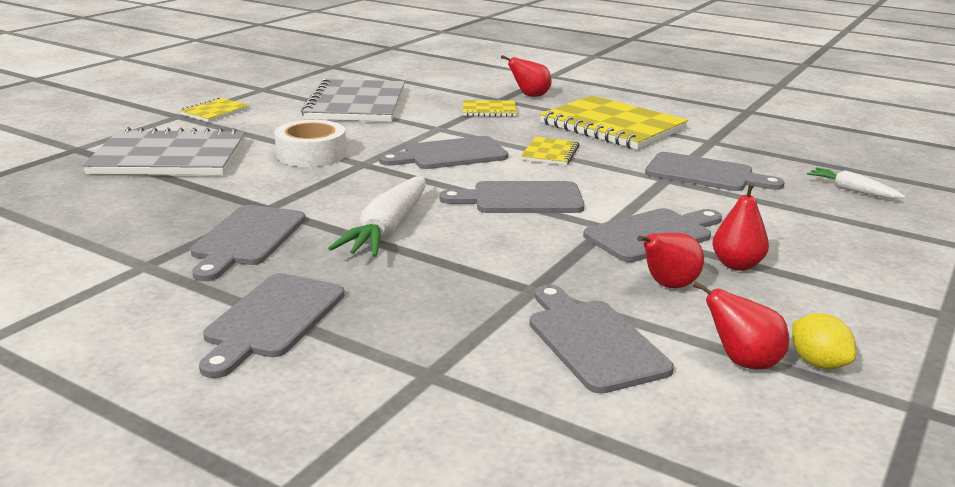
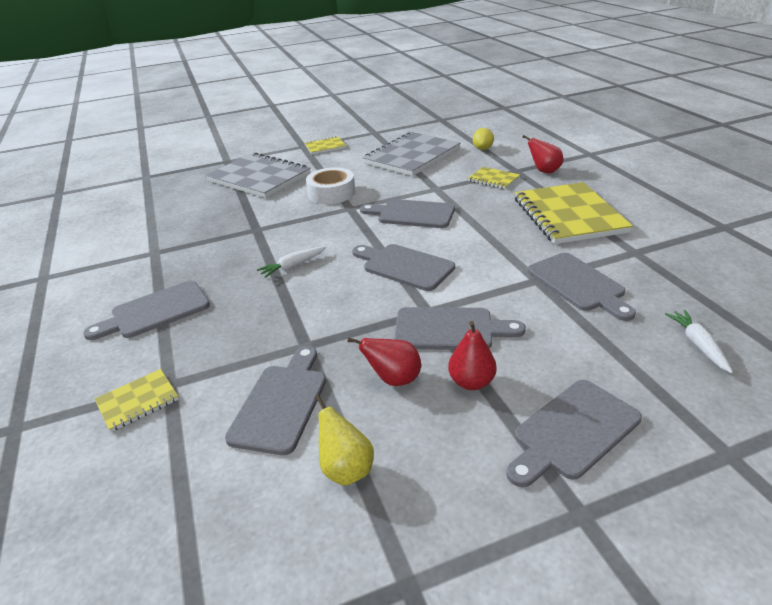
camera: 40 degrees right, 10 degrees up
(246, 239) = (217, 249): grey cutting board -> grey cutting board (572, 431)
(387, 229) = (293, 266): white carrot -> white carrot, size x0.55
(550, 153) = (482, 230): yellow notebook -> yellow notebook (138, 401)
(743, 362) = (346, 469): red pear -> yellow pear
(818, 363) = (396, 500): yellow lemon -> yellow lemon (482, 149)

